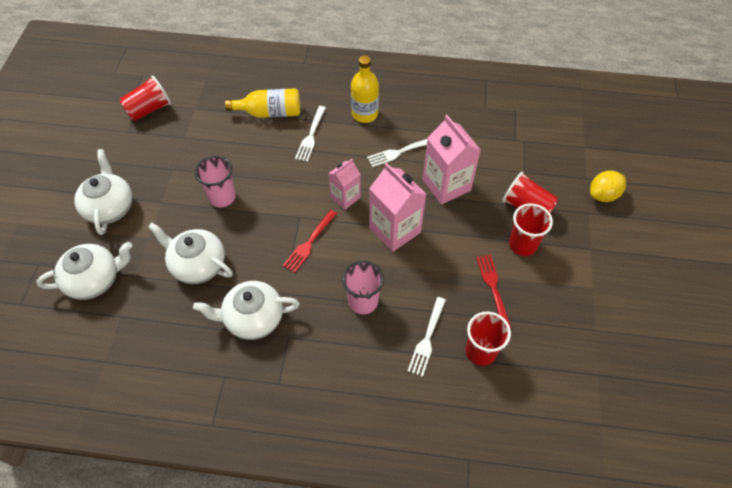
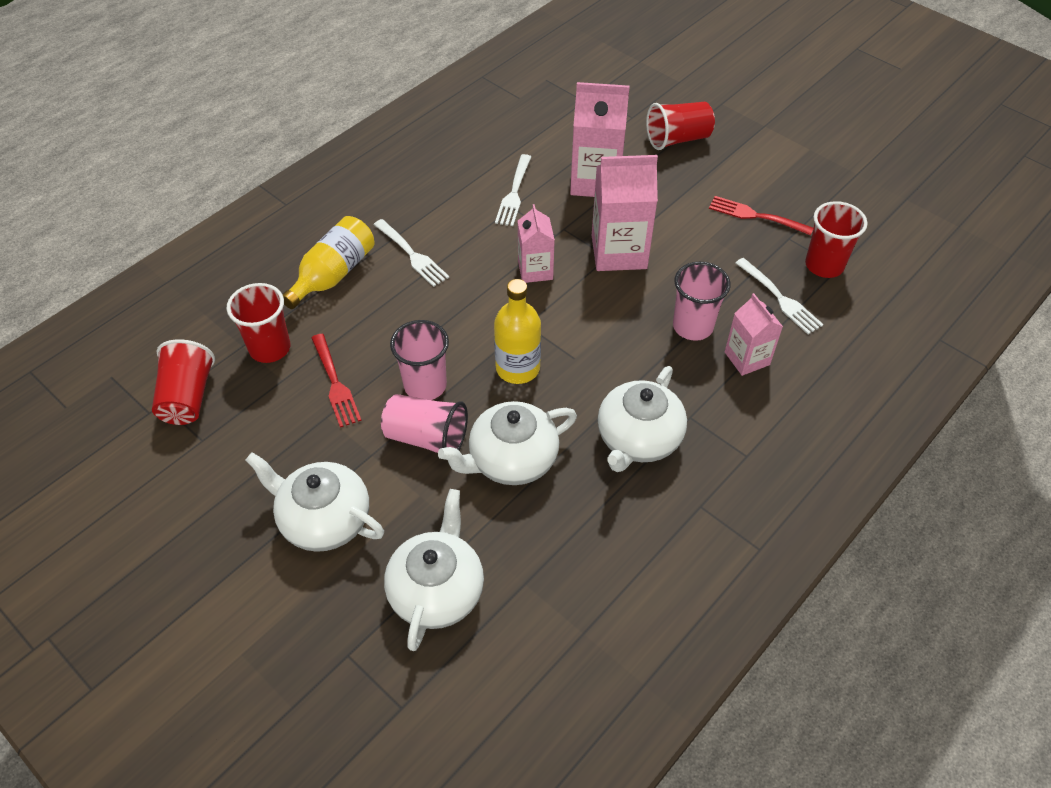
camera: 55 degrees left, 5 degrees down
(187, 218) = (426, 437): none -> pink cup
(309, 242) = (572, 333): red fork -> red fork (334, 383)
(359, 345) = (747, 358): none -> pink carton
(364, 114) = (428, 192): yellow bottle -> yellow bottle (517, 368)
(522, 244) = (721, 167): red cup -> red cup (270, 348)
(603, 195) = (709, 82): yellow lemon -> none

